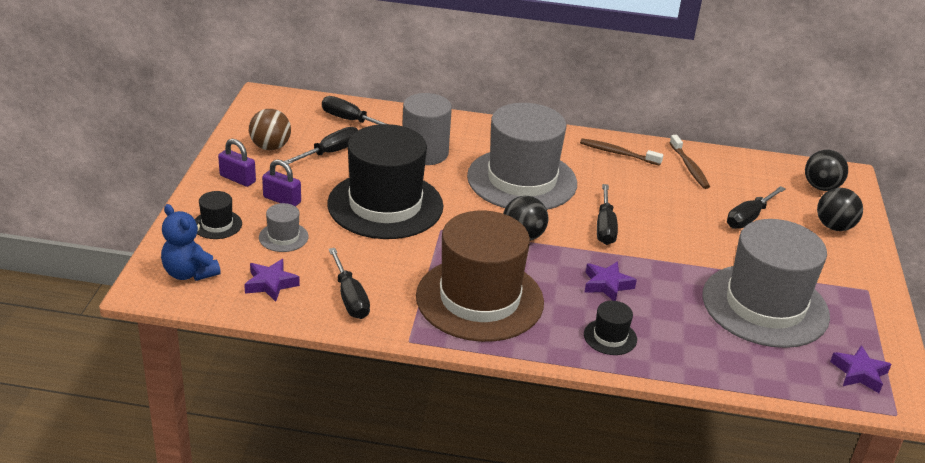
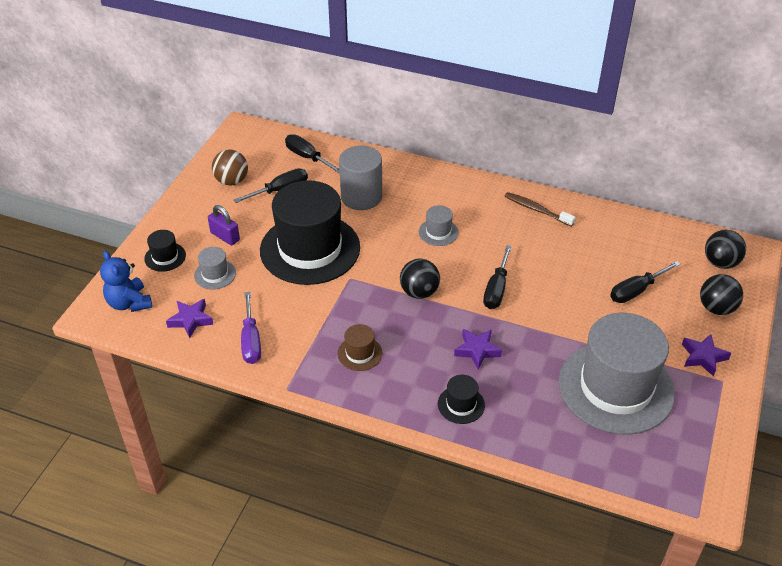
camera: 15 degrees right, 10 degrees up
(237, 179) = (195, 212): purple padlock -> none
(350, 298) = (251, 340): black screwdriver -> purple screwdriver
(479, 299) = (360, 353): brown hat -> brown hat, size x0.41
(522, 180) = (438, 232): grey hat -> grey hat, size x0.41
(689, 167) = (599, 230): brown toothbrush -> none
(859, 373) = (679, 469): purple star -> purple star (703, 357)

